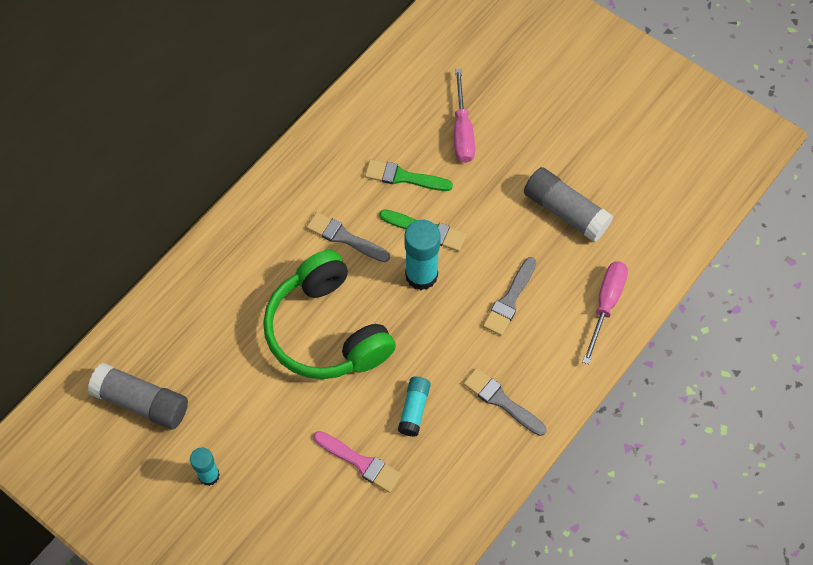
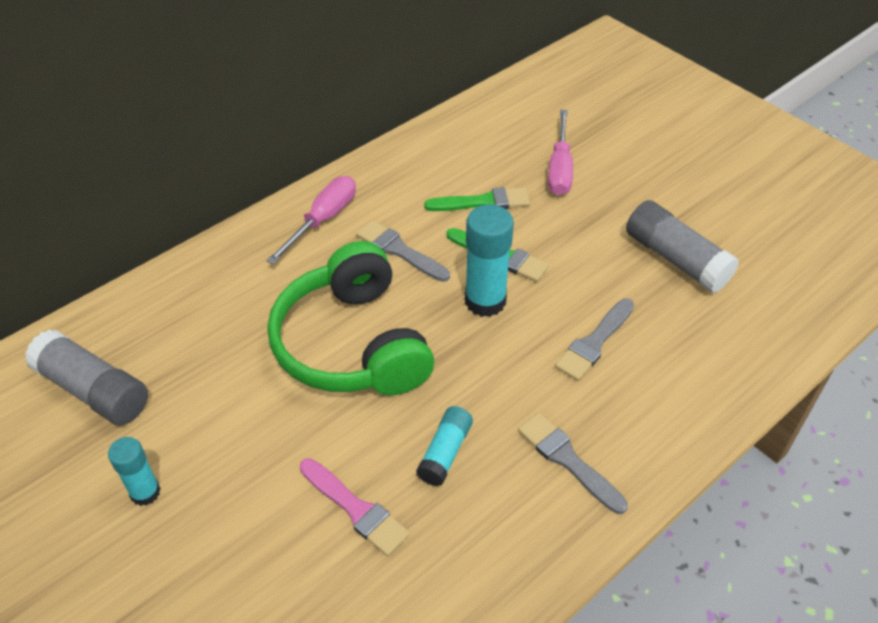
camera: 10 degrees right, 15 degrees down
(403, 177) = (483, 202): green brush -> green brush turned 150 degrees clockwise
(606, 305) = (722, 365): pink screwdriver -> pink screwdriver (323, 220)

